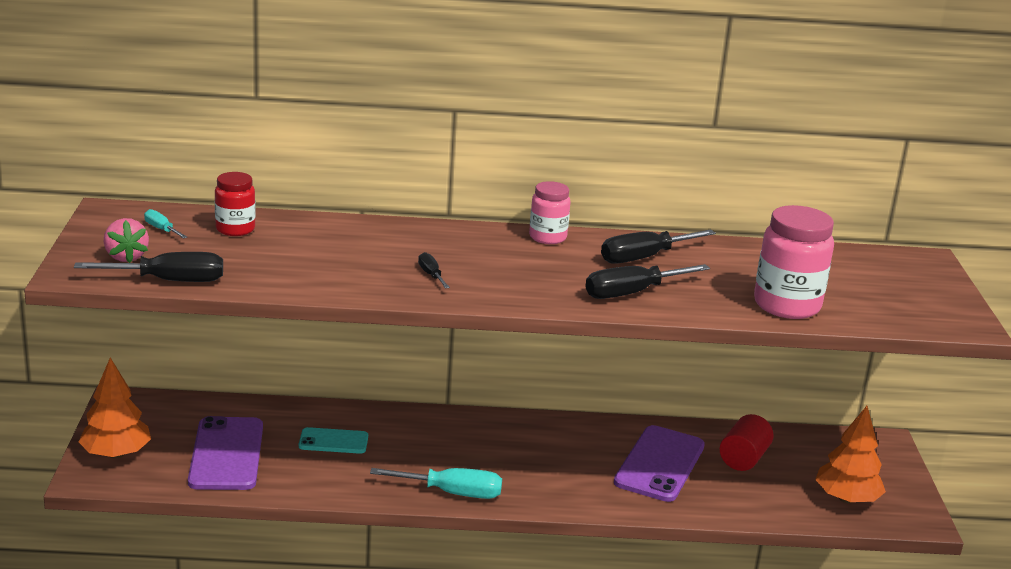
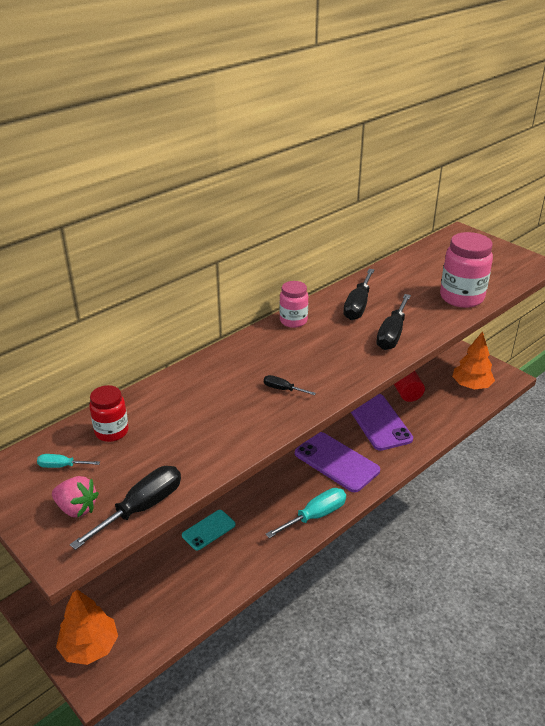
camera: 40 degrees left, 10 degrees up
(226, 454) = (160, 589): purple phone -> purple phone (336, 462)

